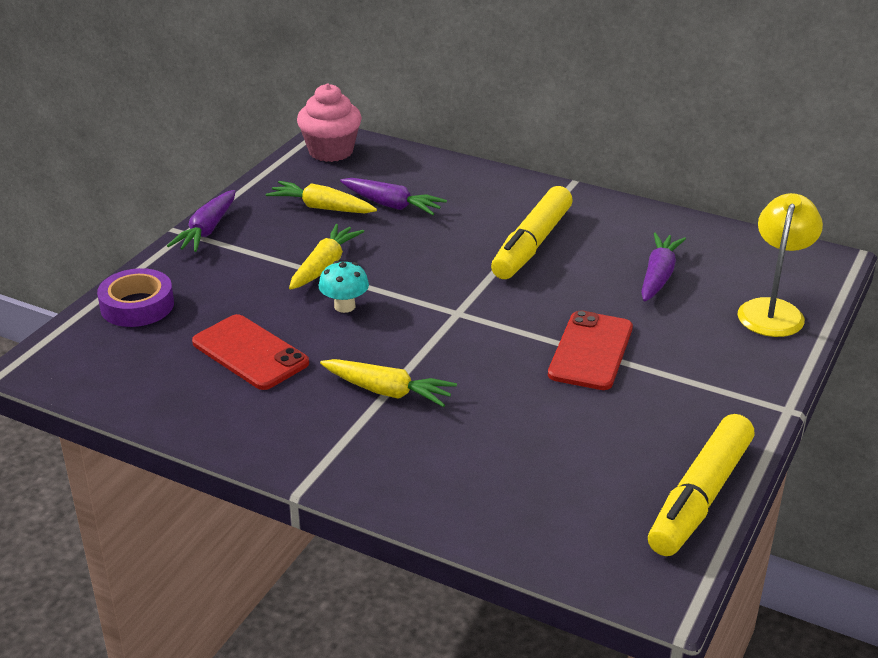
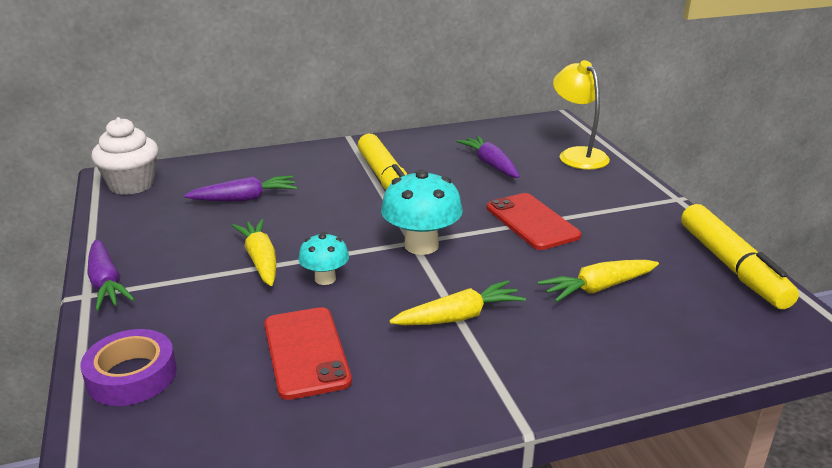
camera: 45 degrees left, 5 degrees down
(250, 353) = (306, 352): red phone -> red phone turned 75 degrees clockwise
(321, 207) = (189, 223): yellow carrot -> yellow carrot (598, 288)
(331, 151) = (132, 185): pink cupcake -> white cupcake
(459, 319) = (421, 245): none -> turquoise mushroom

